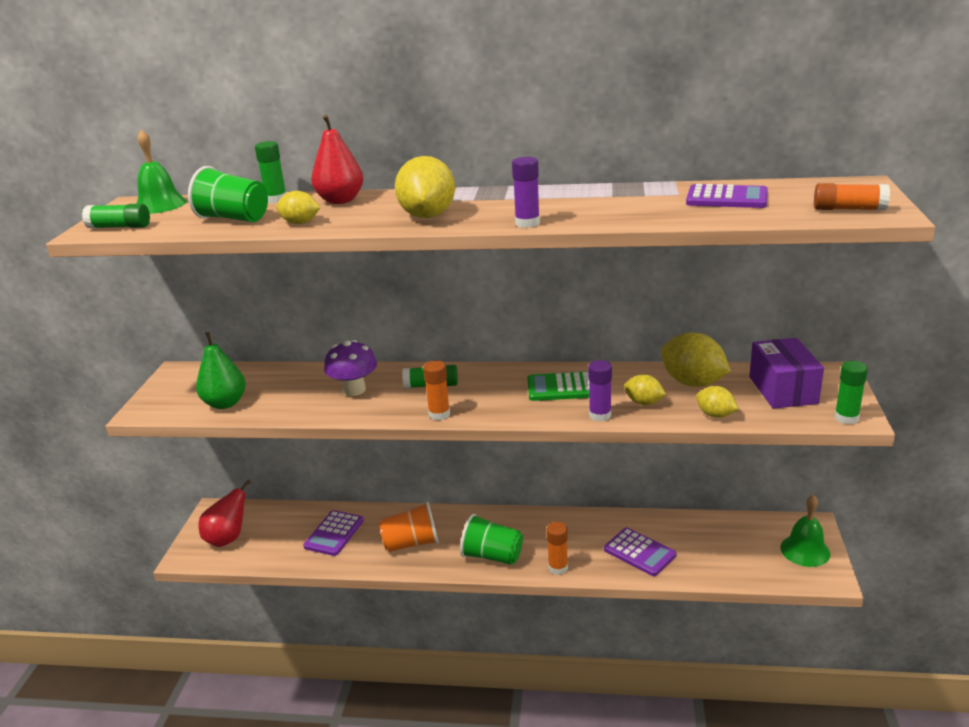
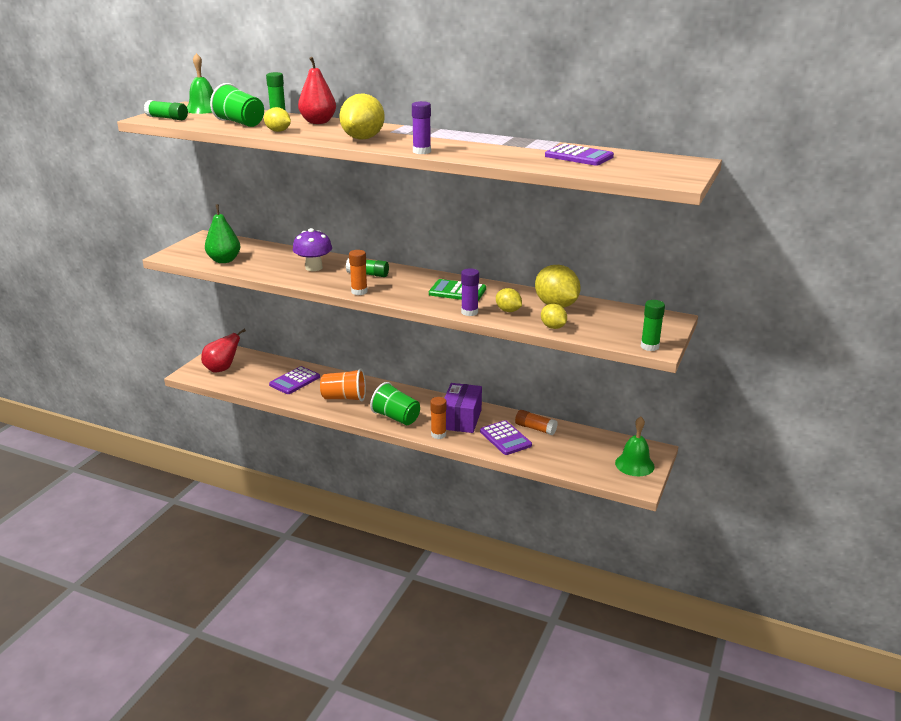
camera: 15 degrees right, 0 degrees up
(783, 390) = (619, 322): purple box -> purple box (461, 419)
(849, 209) = (655, 174): orange glue stick -> orange glue stick (535, 428)

